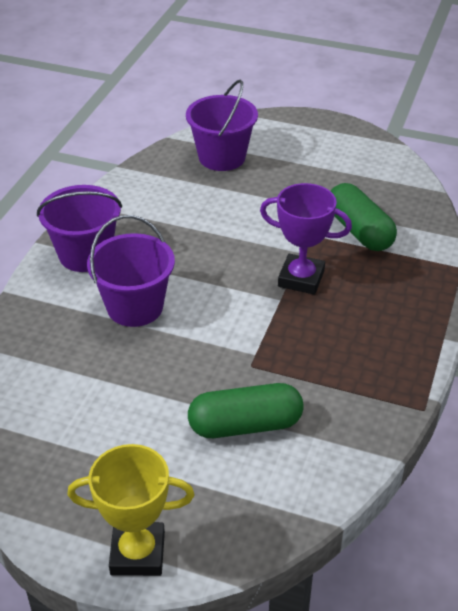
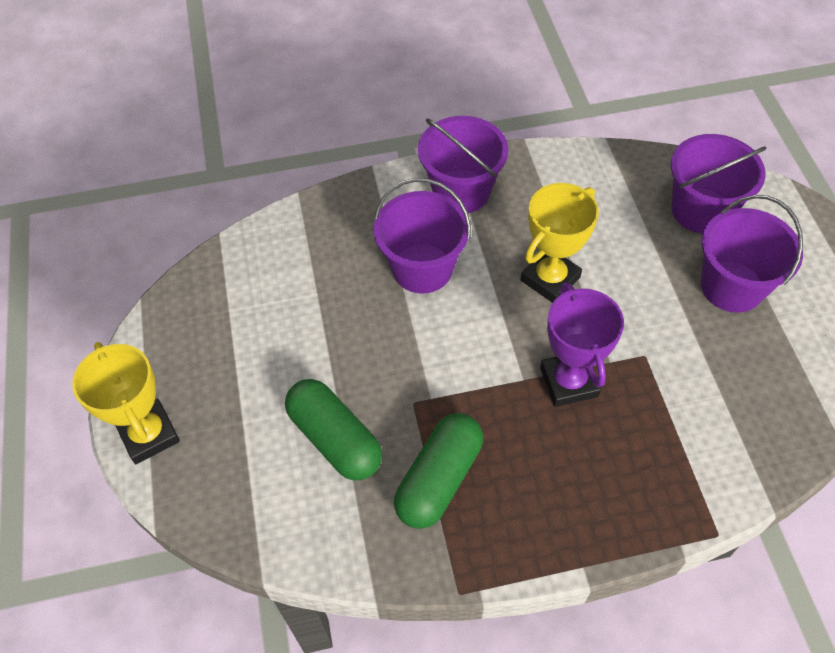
camera: 60 degrees right, 15 degrees up
(209, 247) = (550, 279): none -> yellow trophy
(292, 174) = (731, 286): none -> purple bucket
(359, 231) = (693, 398): green capsule -> green capsule (439, 479)

